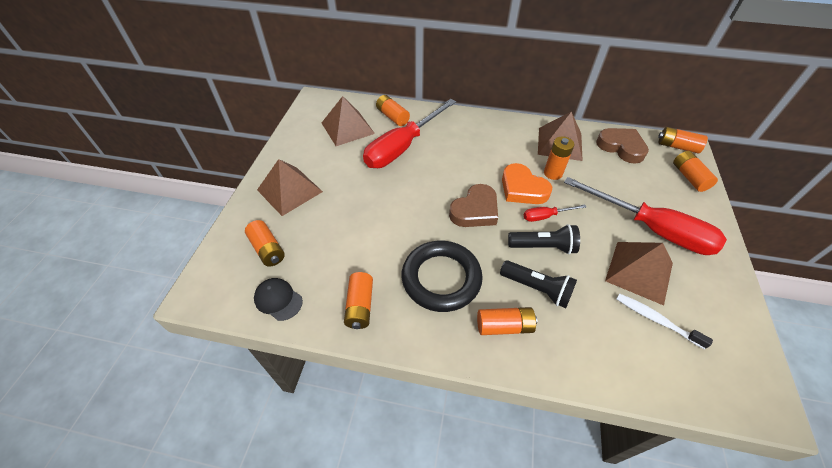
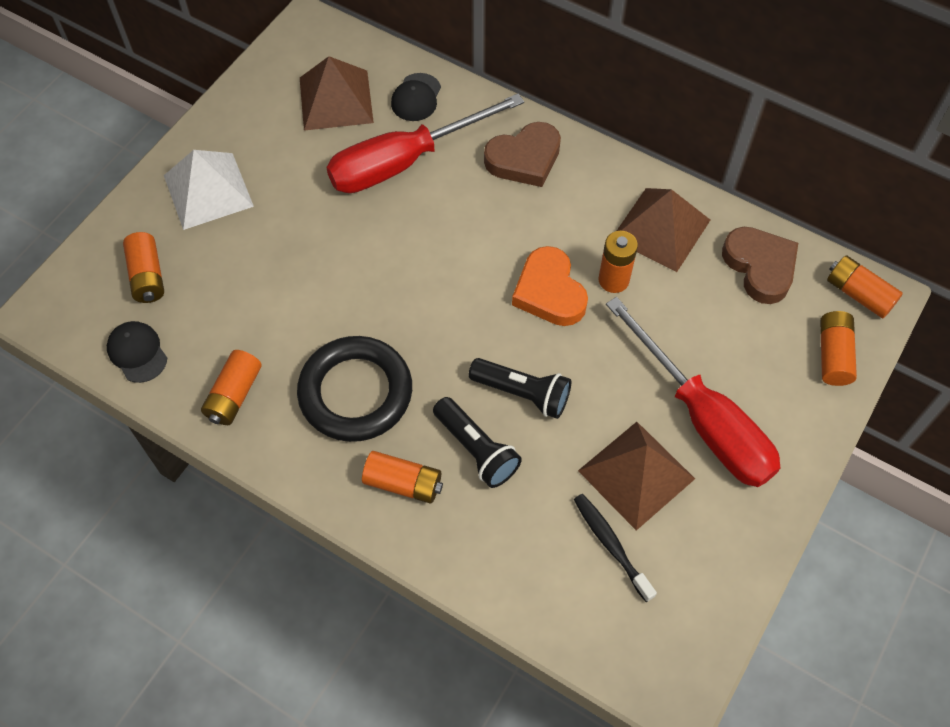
camera: 20 degrees right, 10 degrees up
(289, 190) = (208, 190): brown pyramid -> white pyramid
(392, 117) = (416, 97): orange battery -> black cap
(475, 210) = (457, 306): brown heart -> brown heart (524, 159)
(546, 216) = (556, 348): red screwdriver -> none
(656, 320) = (611, 544): white toothbrush -> black toothbrush

